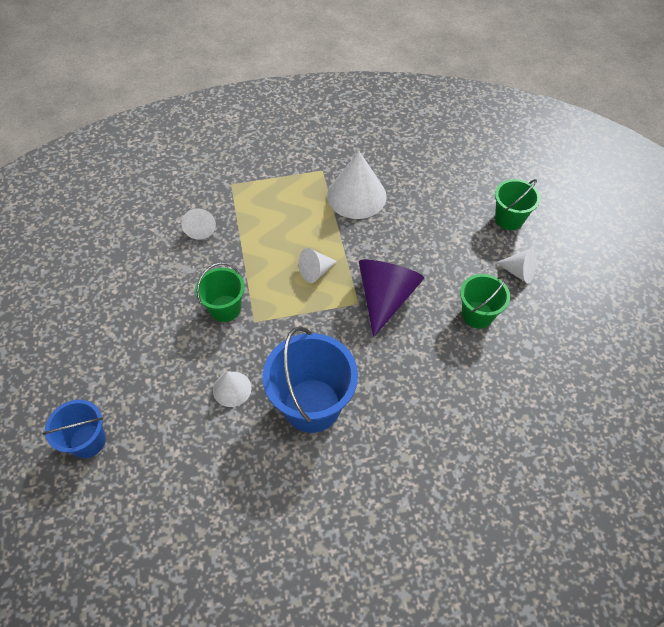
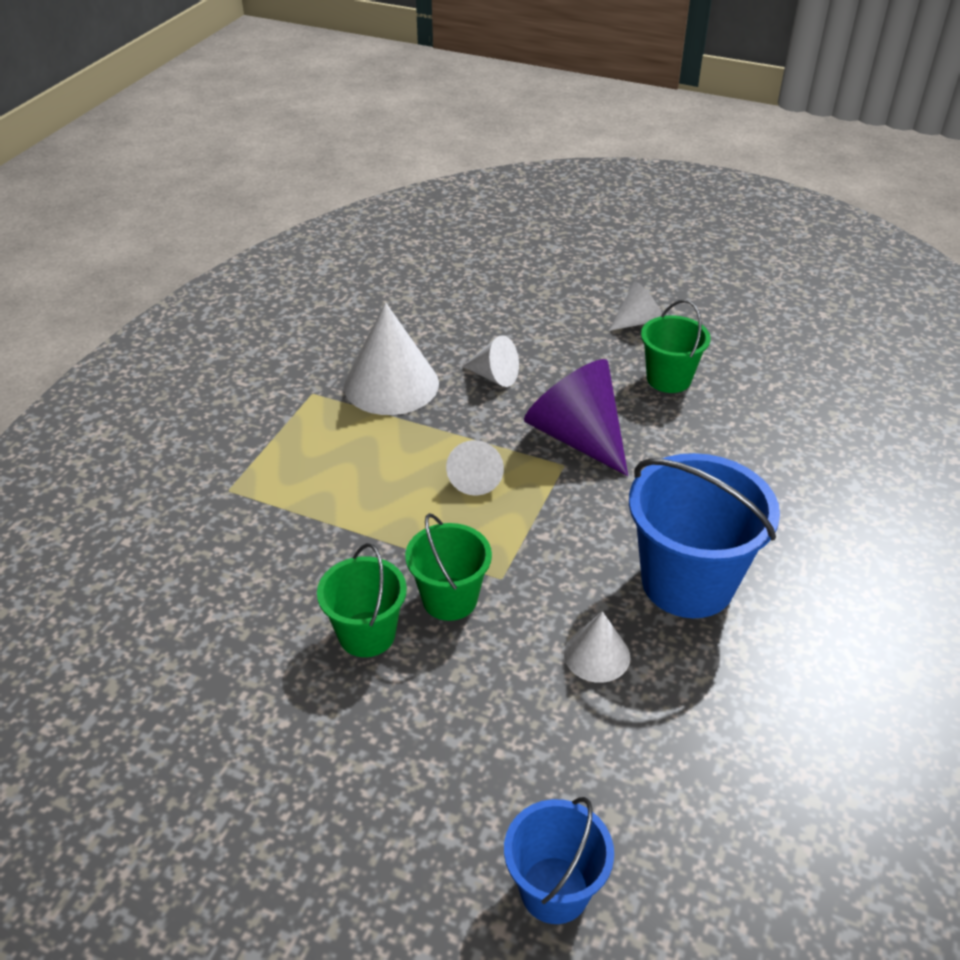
camera: 55 degrees left, 15 degrees down
(200, 228) = (273, 560): white cone -> white cone (494, 376)
(509, 219) = (557, 291): green bucket -> green bucket (367, 634)

